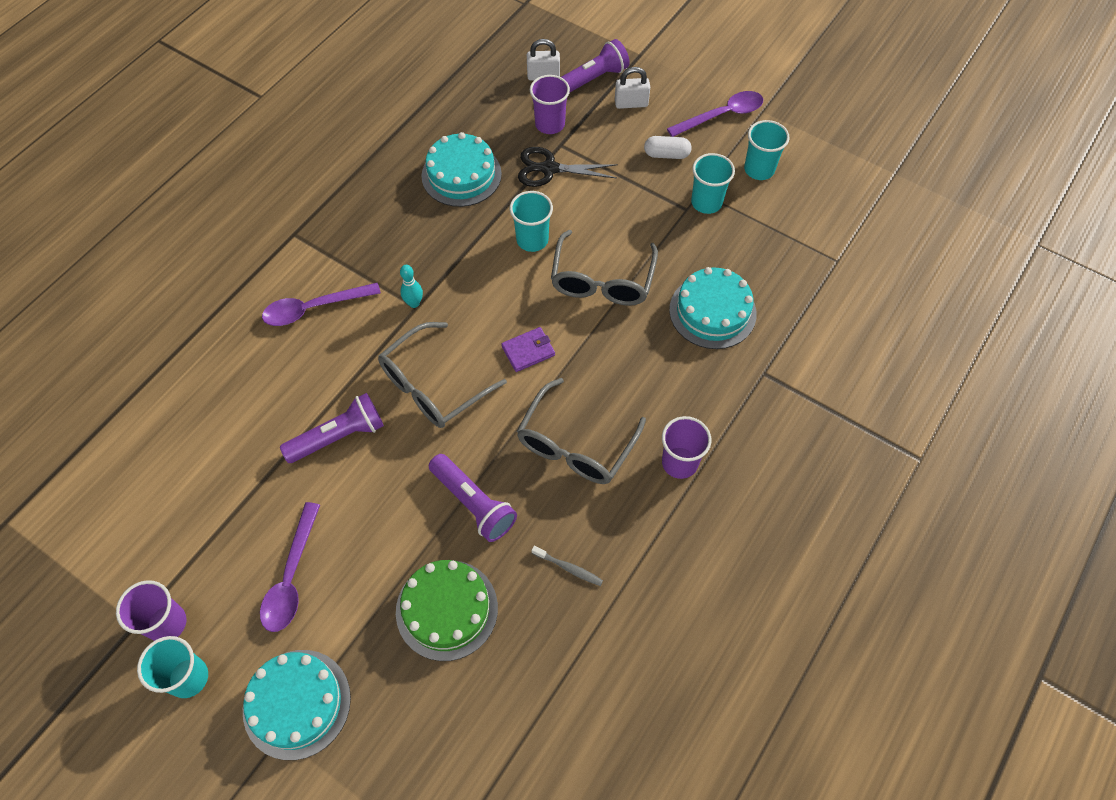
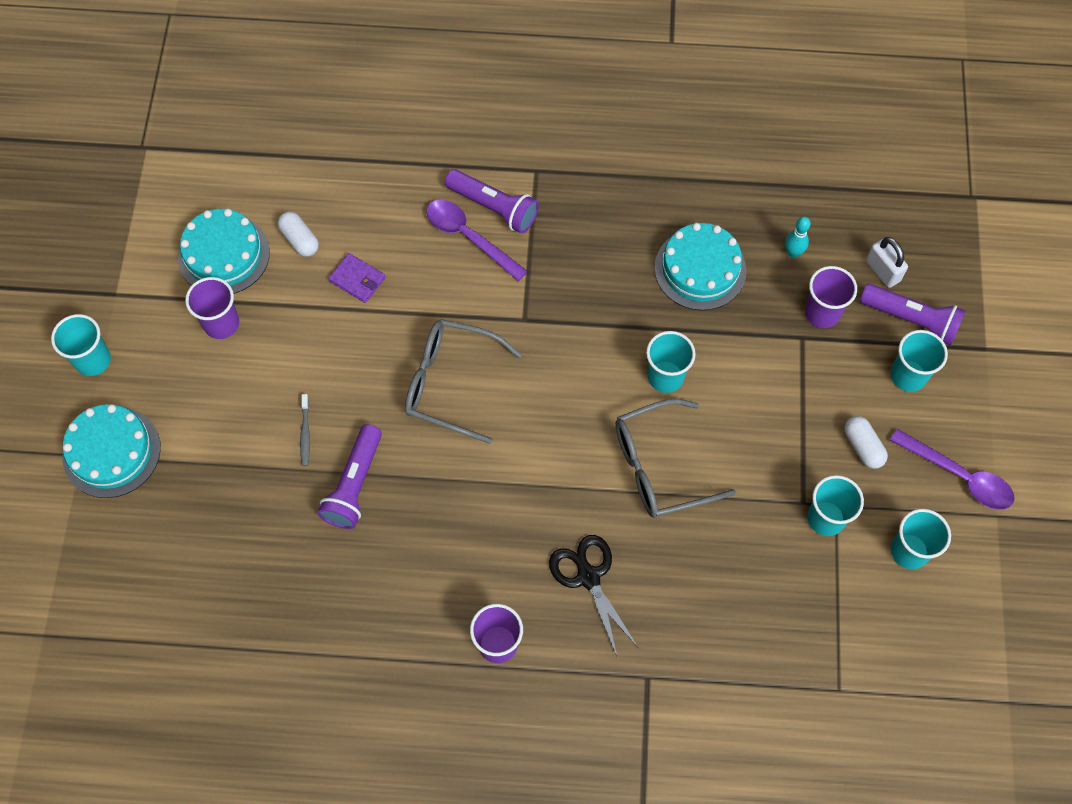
camera: 60 degrees right, 5 degrees up
(167, 623) = (126, 316): purple cup -> purple cup (221, 324)
(211, 436) = (300, 240): none -> white capsule
(291, 577) = (211, 381): purple spoon -> none
(339, 436) = (355, 337): purple flashlight -> purple flashlight (494, 208)
(414, 303) = (526, 315): turquoise bowling pin -> turquoise bowling pin (793, 252)
(447, 609) = (246, 519): green cake -> none
(528, 351) = (537, 443): purple wallet -> purple wallet (357, 279)
(549, 169) = (763, 344): black scissors -> black scissors (588, 577)
(568, 568) = (337, 599): grey toothbrush -> grey toothbrush (305, 433)
(575, 445) = (462, 540): grey glasses -> none
(631, 103) = (908, 376): white padlock -> turquoise cup
(712, 311) = (690, 591): turquoise cake -> turquoise cake (224, 255)

